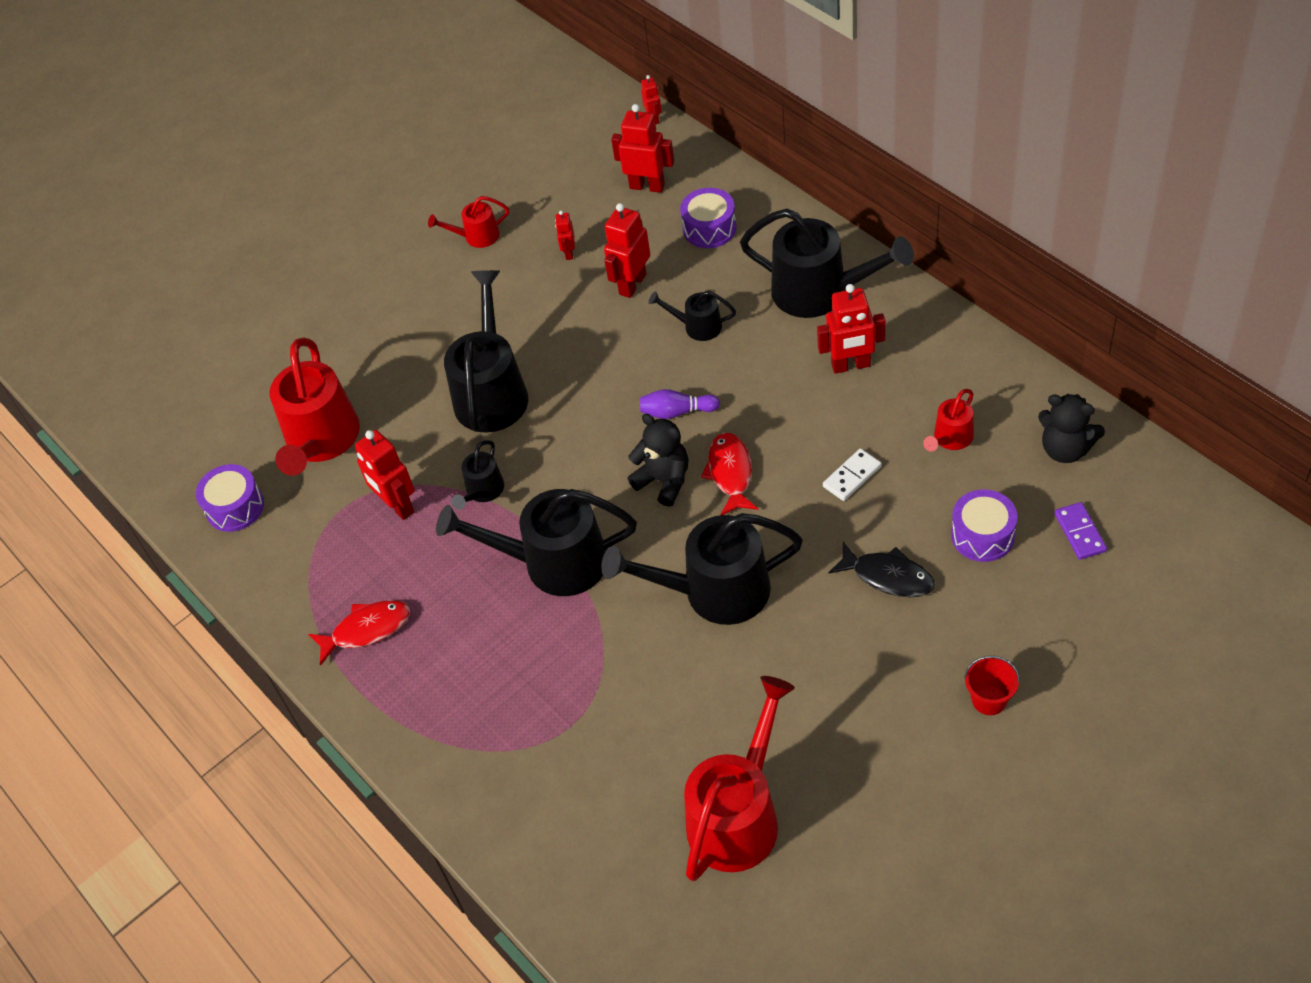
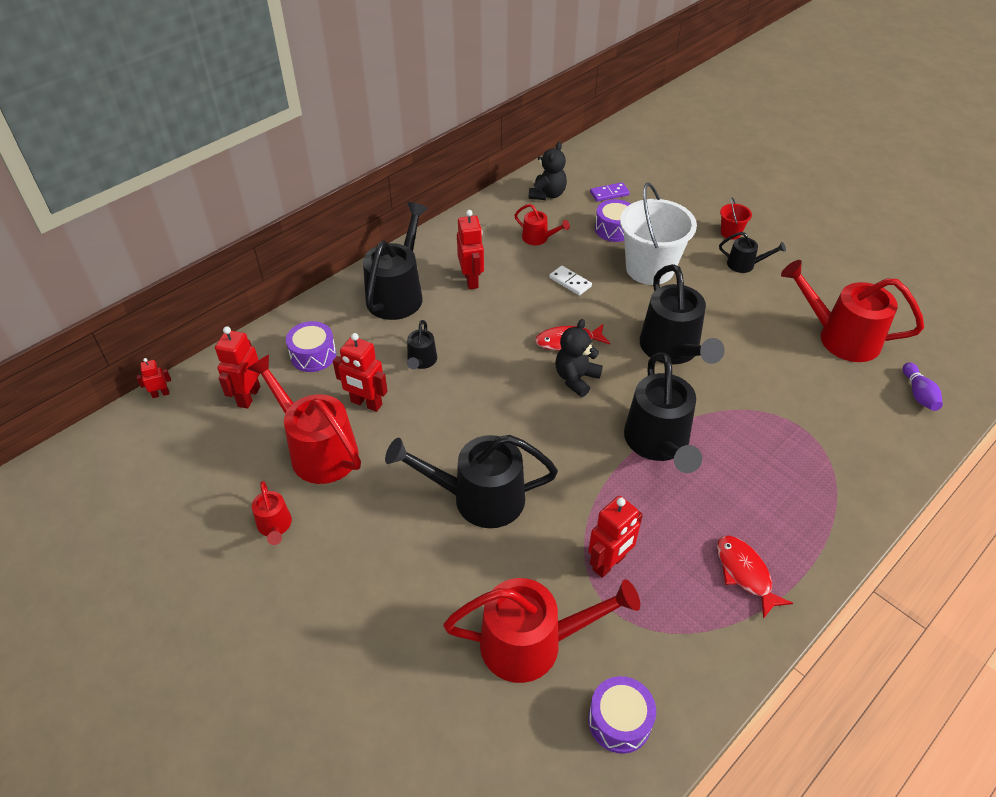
camera: 100 degrees left, 5 degrees down
(482, 491) = (590, 497): black watering can -> black watering can (745, 265)
(569, 253) = (317, 449): red robot -> red watering can
(677, 412) = (509, 372): purple bowling pin -> purple bowling pin (918, 394)
(888, 576) = (649, 268): black fish -> white bucket

